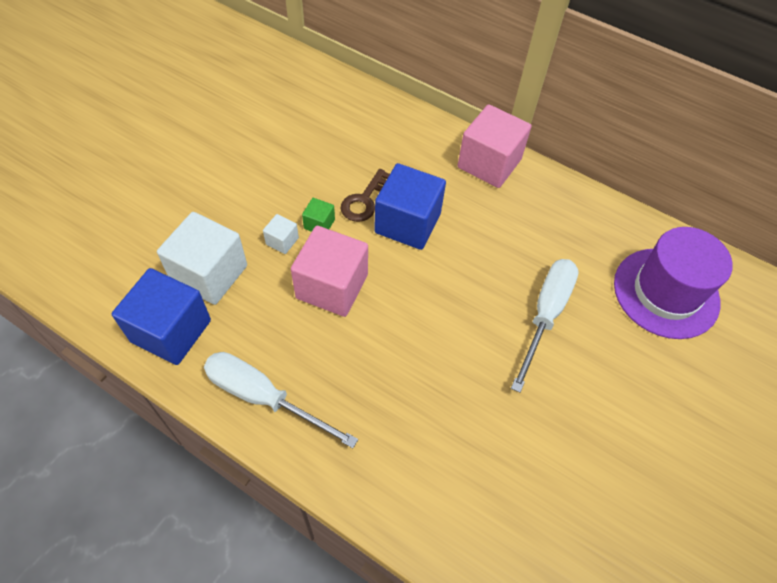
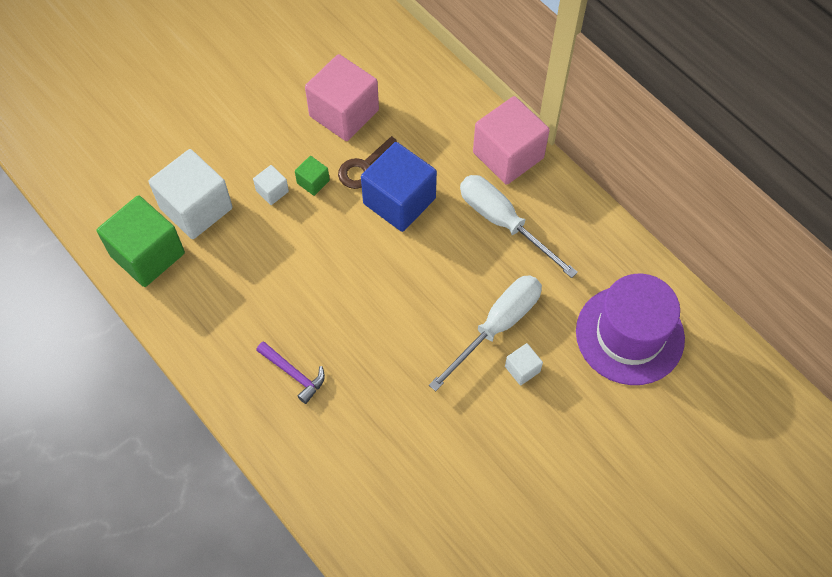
camera: 20 degrees right, 5 degrees up
(171, 331) = (147, 254): blue cube -> green cube
(263, 397) = (210, 335): white screwdriver -> white screwdriver (503, 222)
(332, 286) = (304, 248): pink cube -> pink cube (344, 113)
(366, 414) = (294, 374): none -> purple hammer
(586, 349) = (522, 369): none -> white cube

